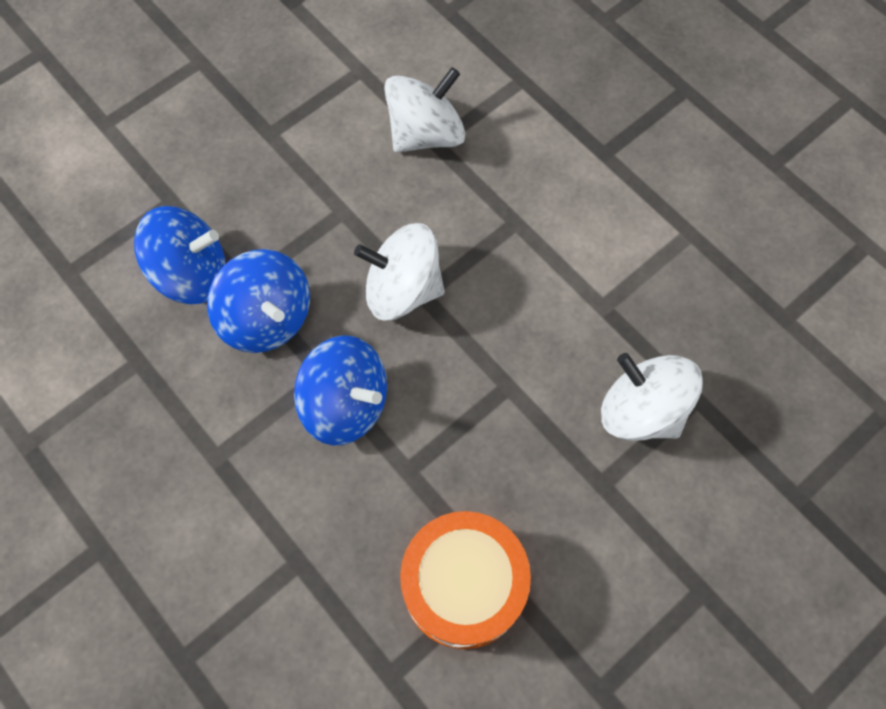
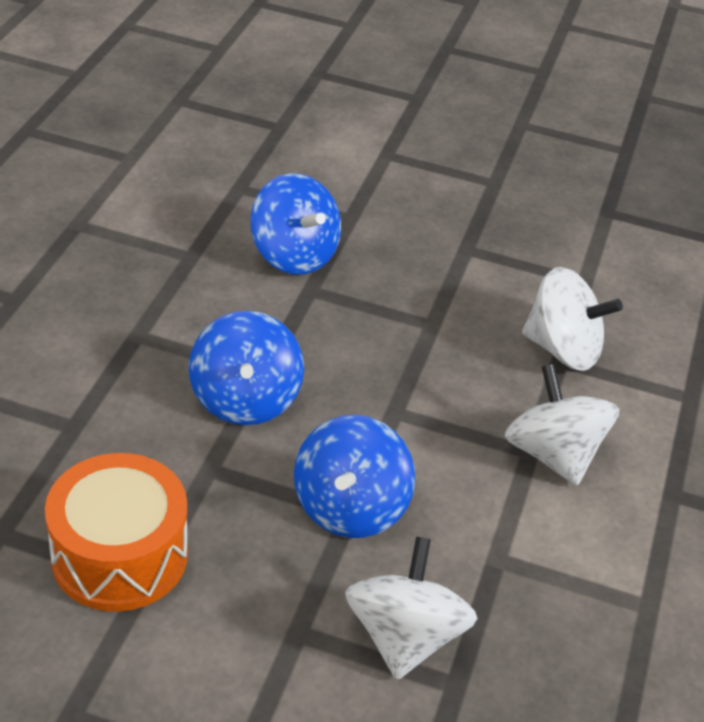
camera: 55 degrees right, 25 degrees down
(267, 318) = (289, 316): blue spinning top -> blue spinning top (350, 507)
(402, 289) = (388, 394): white spinning top -> white spinning top (553, 454)

